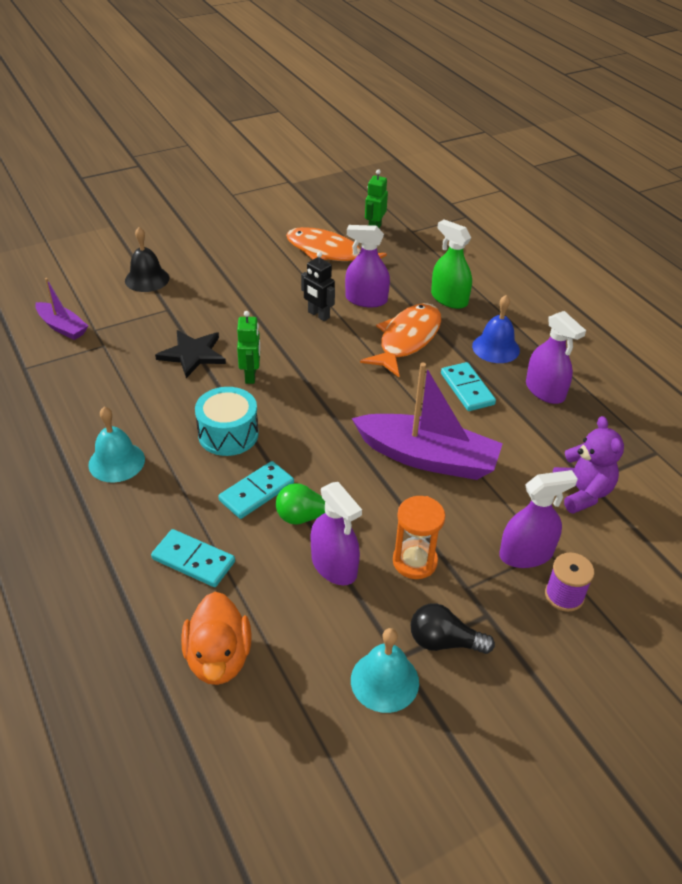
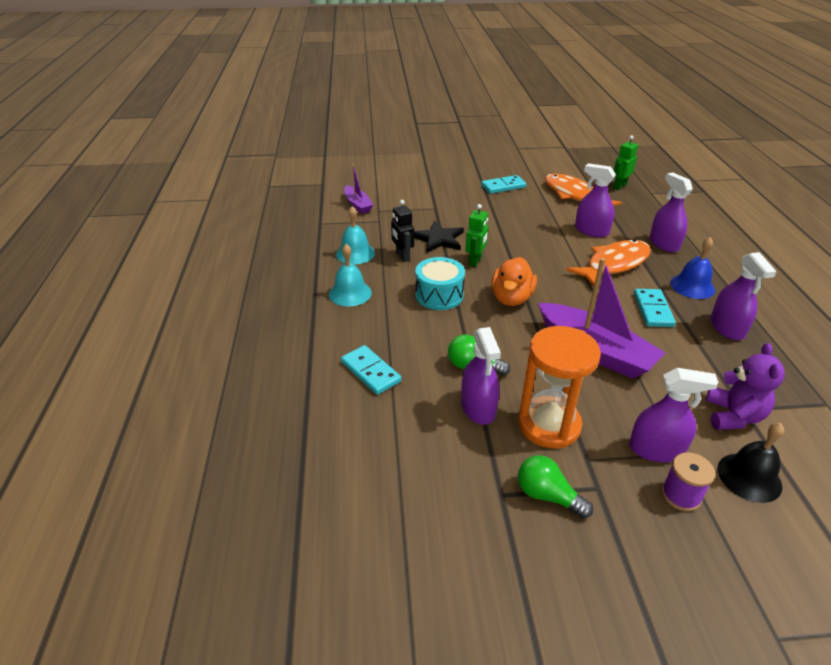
camera: 25 degrees right, 5 degrees down
(147, 279) = (430, 187): black bell -> black bell (749, 477)
(218, 658) = (354, 445): orange duck -> orange duck (511, 298)
(257, 492) = (441, 339): turquoise domino -> turquoise domino (503, 186)
(318, 315) = (547, 233): black robot -> black robot (402, 256)
(384, 681) = (480, 508): turquoise bell -> turquoise bell (355, 253)
(414, 561) = (549, 425): orange hourglass -> orange hourglass, size x1.54
(444, 641) = (547, 495): black light bulb -> green light bulb
(449, 299) = (664, 243): green spray bottle -> purple spray bottle

